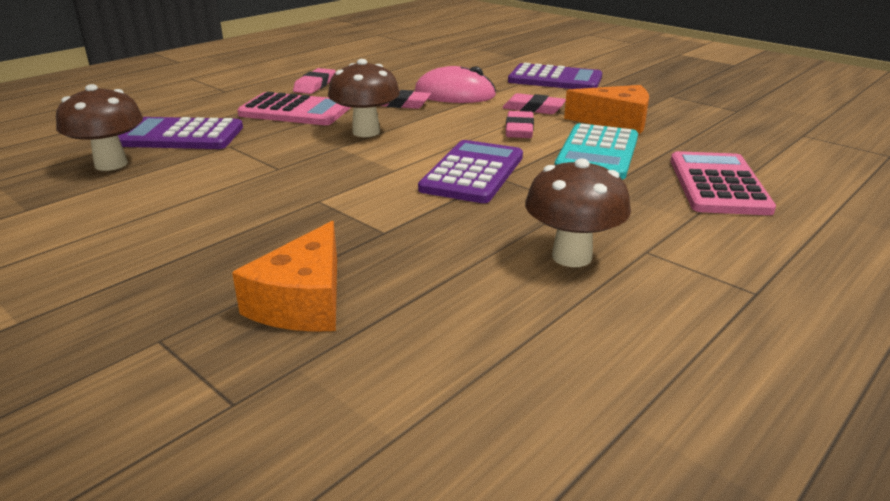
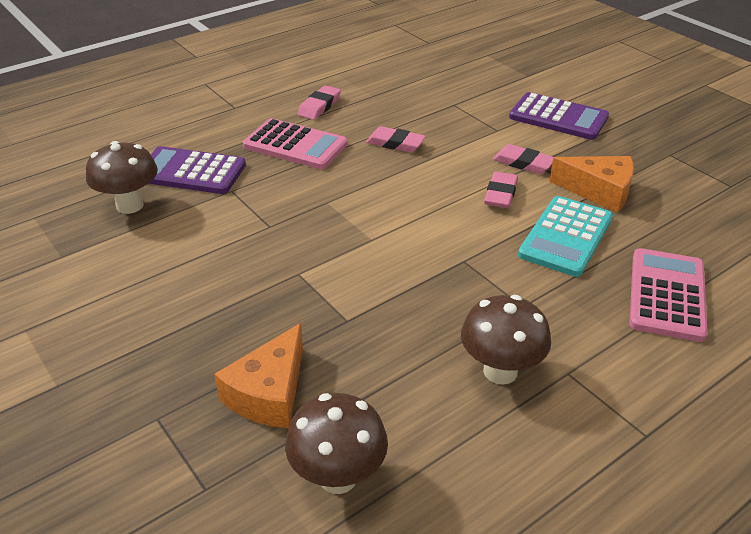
camera: 10 degrees right, 10 degrees up
(366, 132) = (355, 183): brown mushroom -> brown mushroom (338, 477)
(455, 94) = (451, 133): pink mouse -> none
(473, 173) = (441, 252): purple calculator -> none

